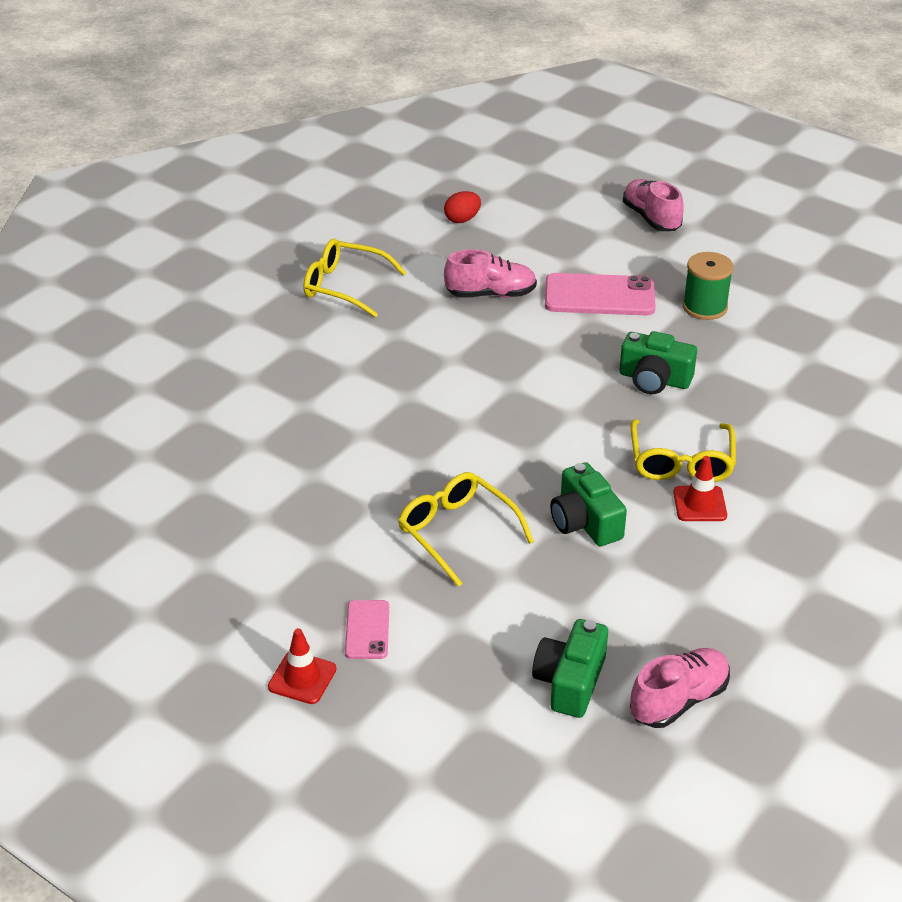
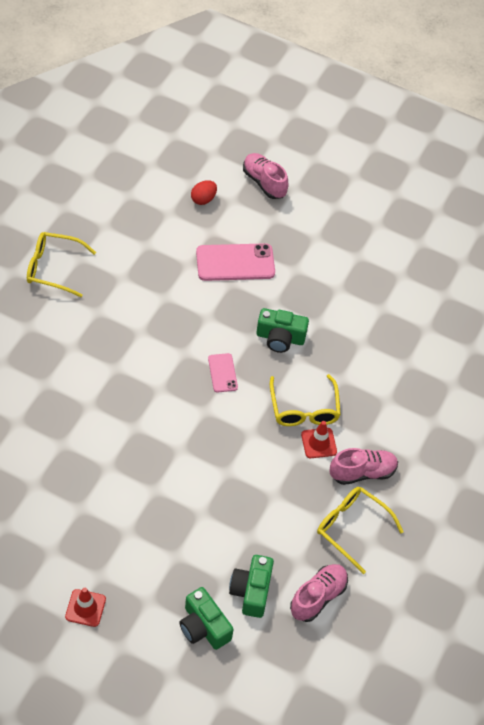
camera: 15 degrees left, 15 degrees up
(367, 630) = (120, 566): pink phone -> pink phone (222, 373)
(457, 532) = (165, 483): yellow glasses -> yellow glasses (352, 528)
(462, 219) = (128, 194): red egg -> red egg (203, 199)
(491, 294) = (159, 267): pink shoe -> pink shoe (362, 472)
(585, 522) = (247, 465): green camera -> green camera (203, 627)
(704, 307) = (308, 267): green spool -> none

